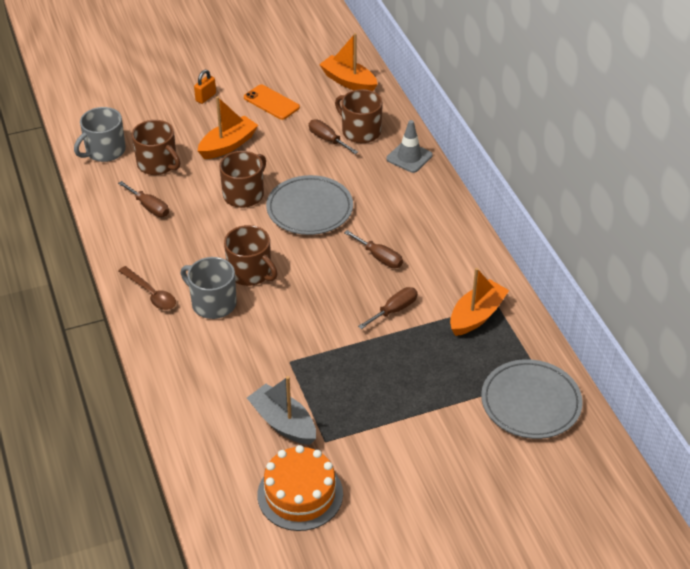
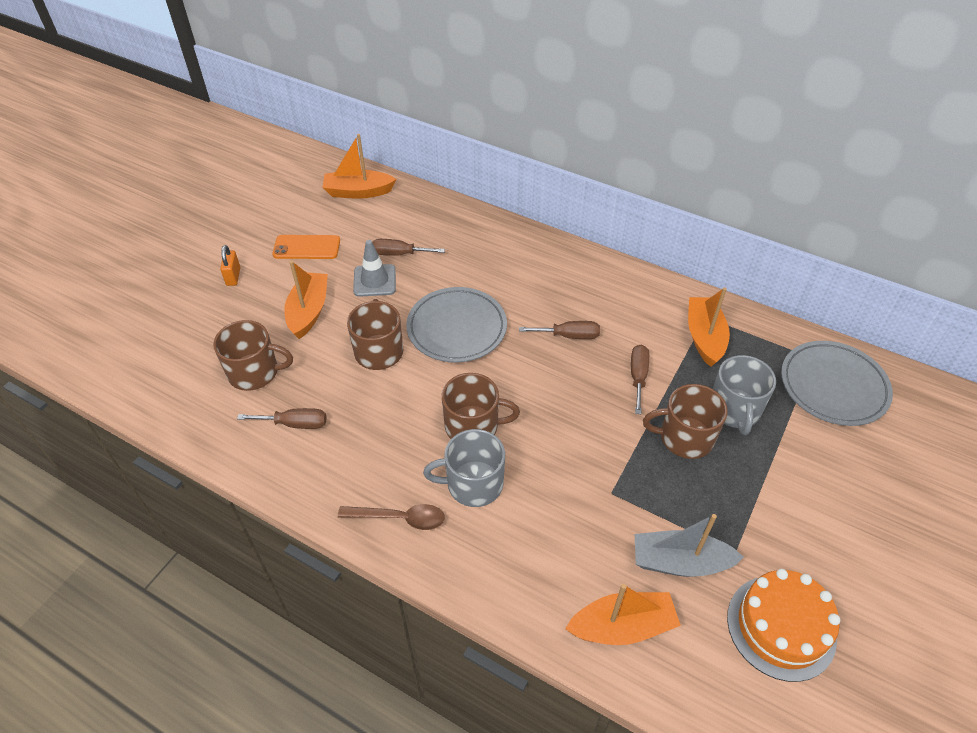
camera: 40 degrees left, 5 degrees up
(104, 151) = (178, 393): grey mug -> grey mug (734, 410)
(208, 428) = (622, 626): none -> orange boat
(360, 131) = (419, 230): brown mug -> brown mug (684, 437)
(409, 157) = (488, 230): grey traffic cone -> grey traffic cone (374, 280)

